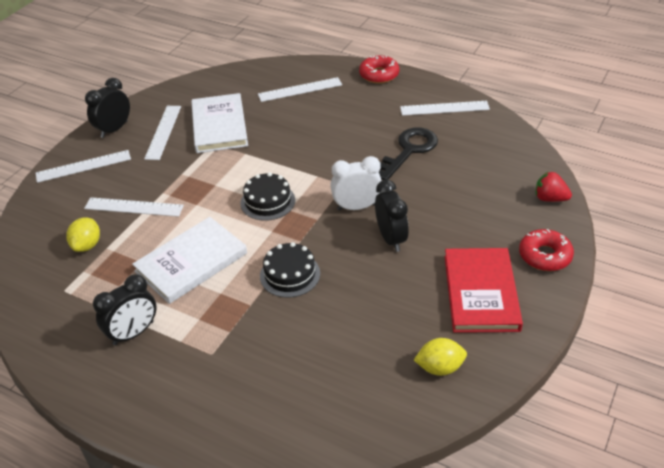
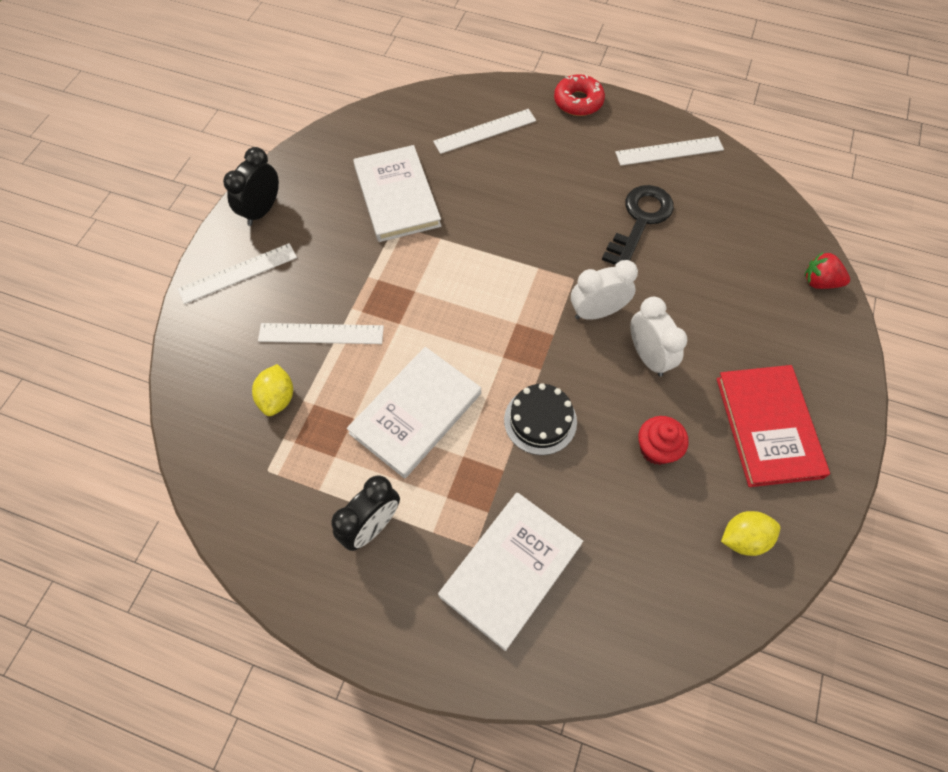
camera: 10 degrees left, 20 degrees up
(163, 132) = (327, 210): white ruler -> none
(236, 372) = (511, 570): none -> white book
(268, 201) = (487, 312): black cake -> none
(381, 300) = (656, 449): none -> red cupcake
(391, 238) = (648, 356): black clock -> white clock
(545, 256) = (829, 367): red donut -> none

